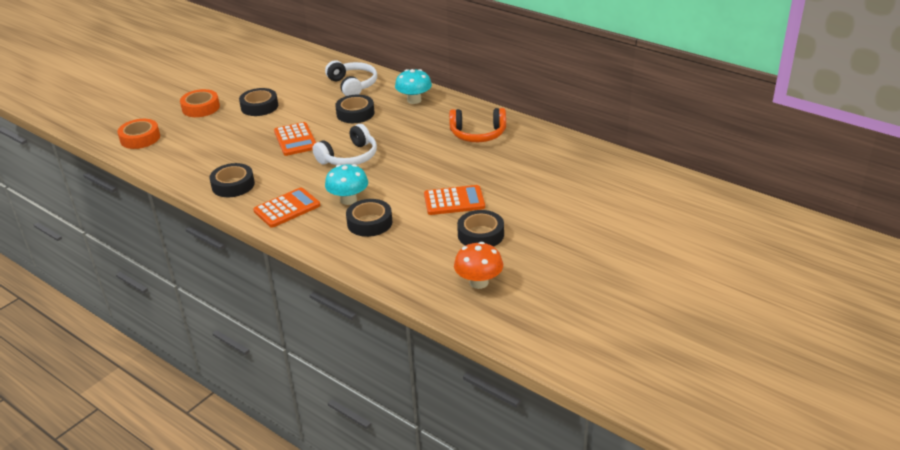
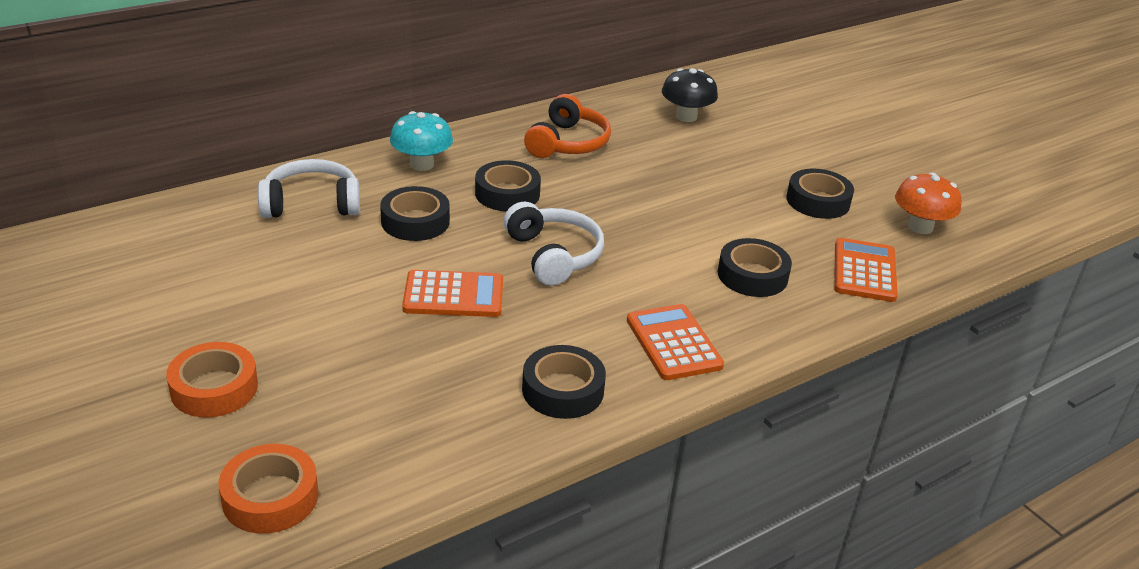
camera: 75 degrees left, 0 degrees up
(259, 106) = (288, 313): black tape -> black tape (507, 194)
(348, 200) = (680, 281): turquoise mushroom -> none
(454, 201) = (730, 200): orange calculator -> orange calculator (864, 271)
(556, 166) = (686, 116): none -> black mushroom

